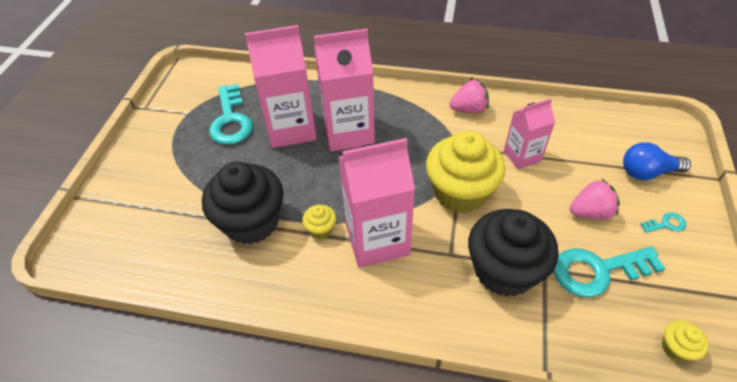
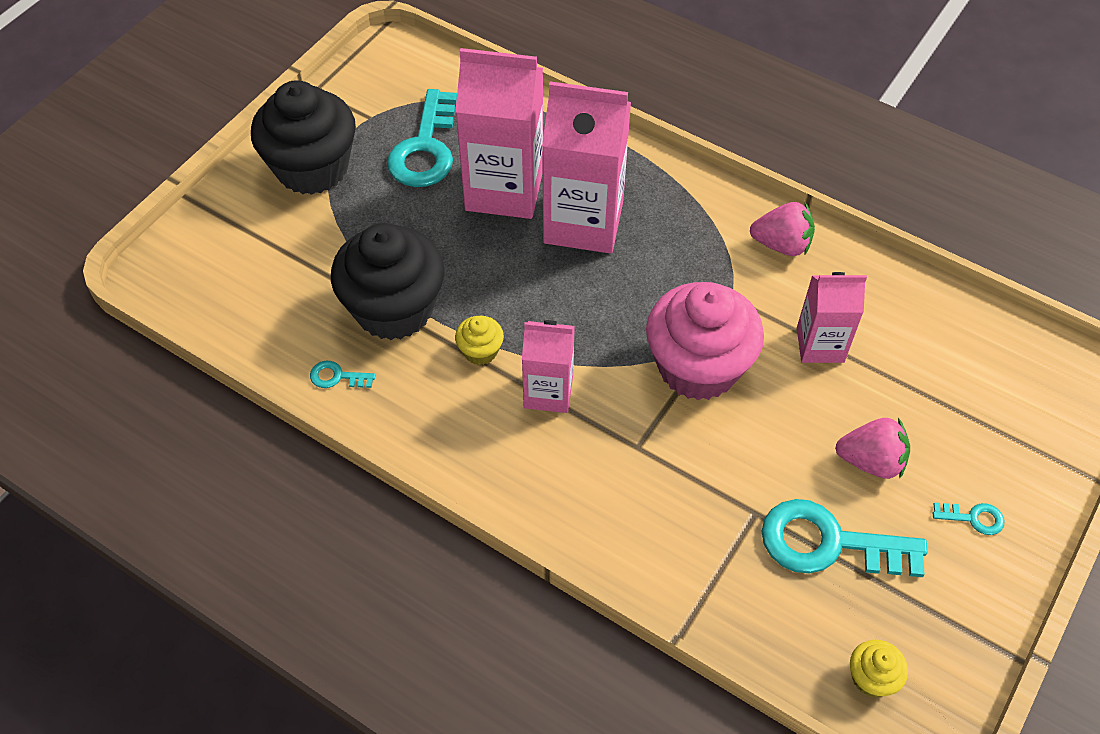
camera: 20 degrees right, 5 degrees up
(230, 280) = (337, 377): none -> turquoise key
(377, 240) = (548, 392): pink carton -> pink carton, size x0.58
(460, 192) = (698, 367): yellow cupcake -> pink cupcake
(504, 270) = (698, 495): black cupcake -> black cupcake (312, 168)
(647, 172) = (997, 435): blue light bulb -> none

